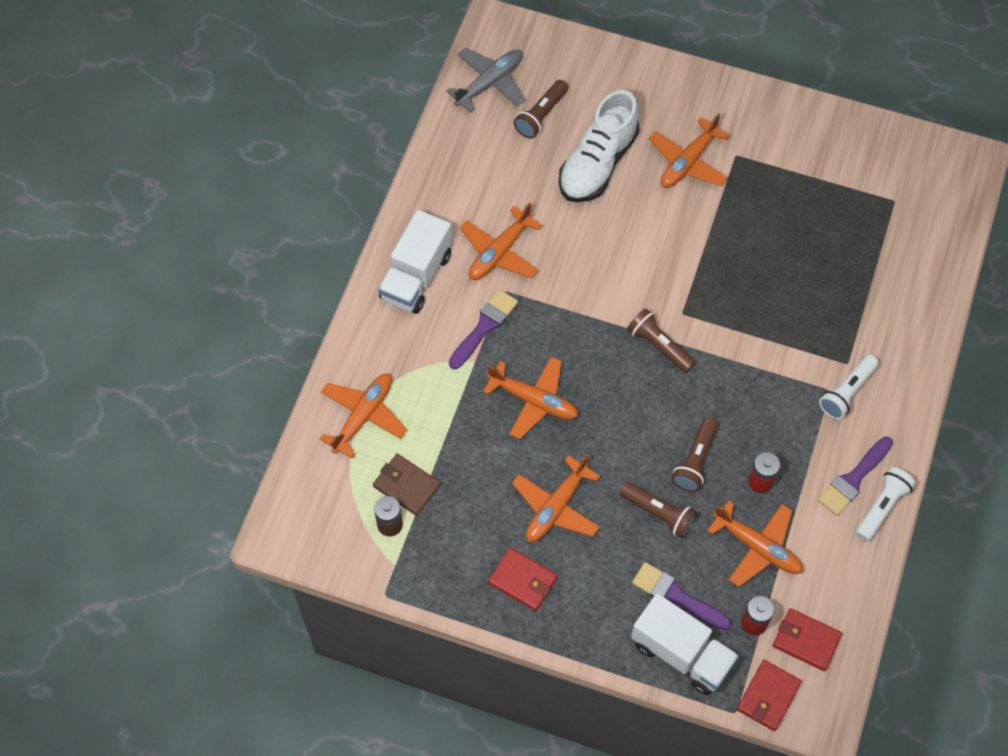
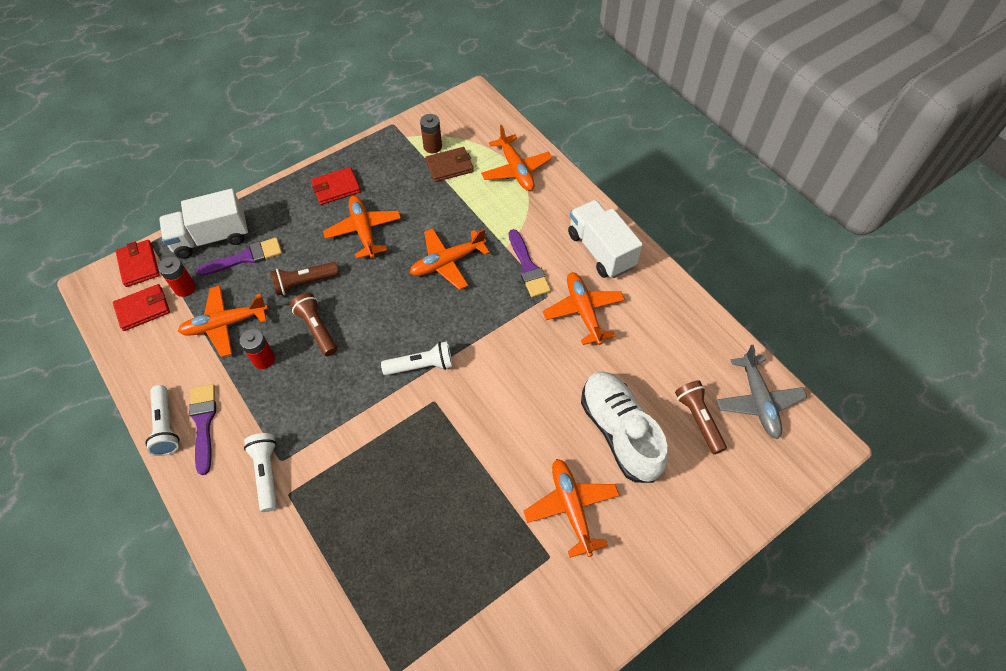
camera: 125 degrees right, 5 degrees down
(659, 346) = (421, 366): brown flashlight -> white flashlight

